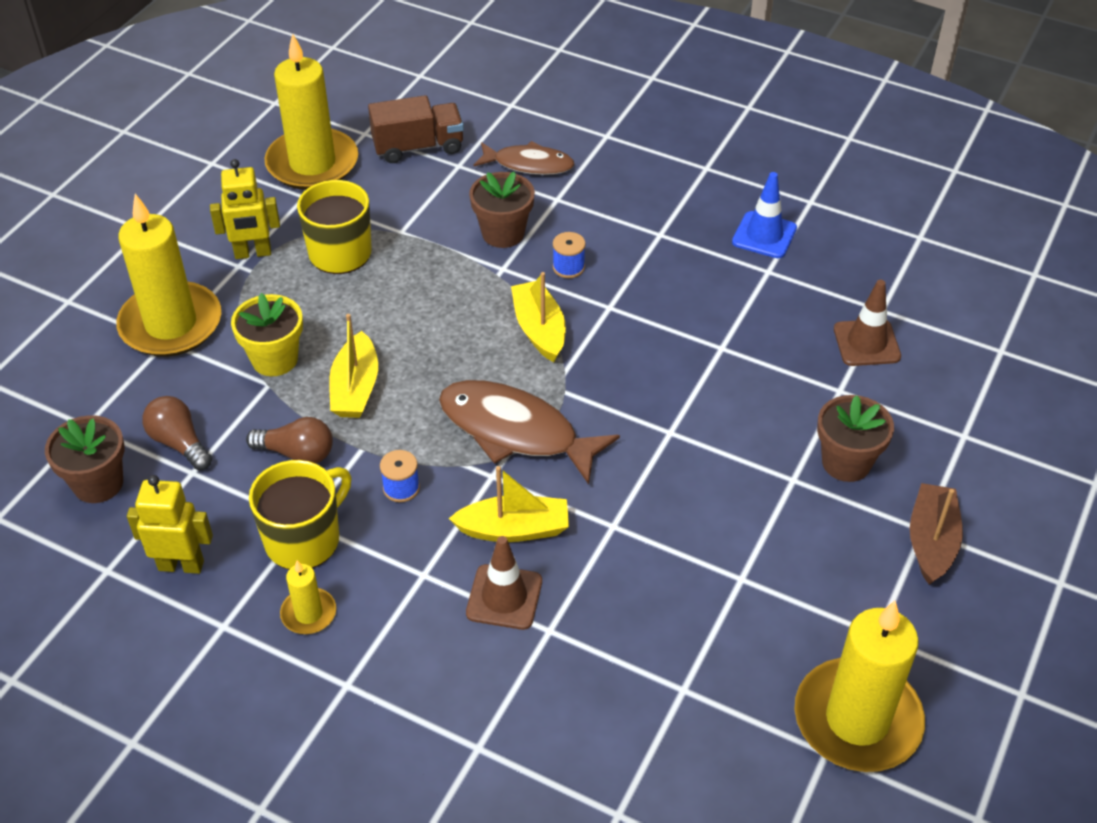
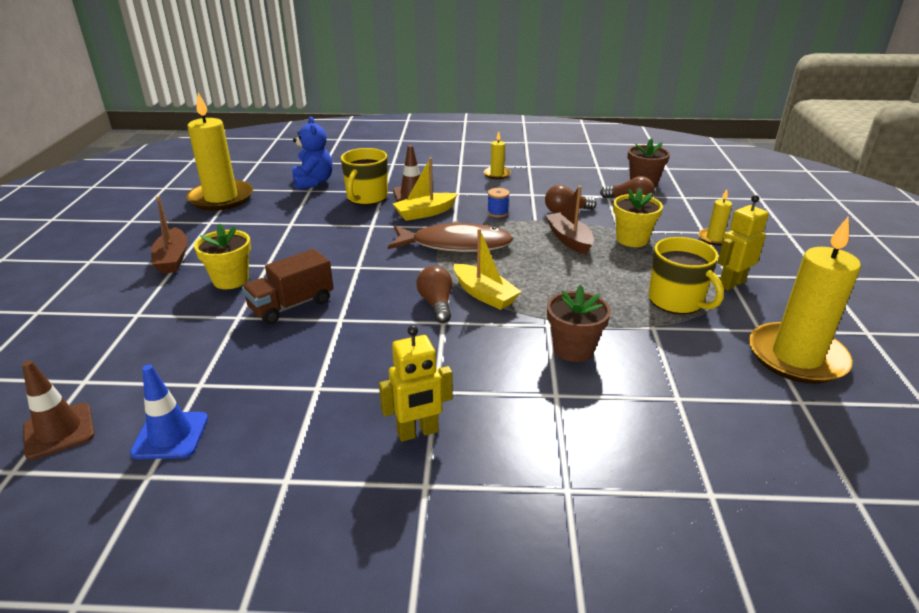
camera: 155 degrees right, 15 degrees down
(171, 324) = (714, 238): yellow candle -> yellow candle, size x0.46
(181, 565) = (569, 173): yellow robot -> yellow robot (418, 432)
(304, 539) = (525, 190): yellow mug -> yellow mug (366, 197)
(355, 388) = (569, 239): yellow boat -> brown boat
(418, 147) = (736, 404): brown truck -> brown truck (291, 305)
(529, 164) = (615, 421): brown fish -> none
(568, 267) = (496, 339): blue spool -> none
(603, 333) = (436, 304): none -> brown light bulb
(668, 720) = (313, 182): none -> blue teddy bear
(764, 235) = (330, 421): blue traffic cone -> blue traffic cone (170, 435)
(846, 462) = (231, 280): brown flower pot -> yellow flower pot
(866, 343) = (215, 353): brown traffic cone -> brown traffic cone (59, 431)

